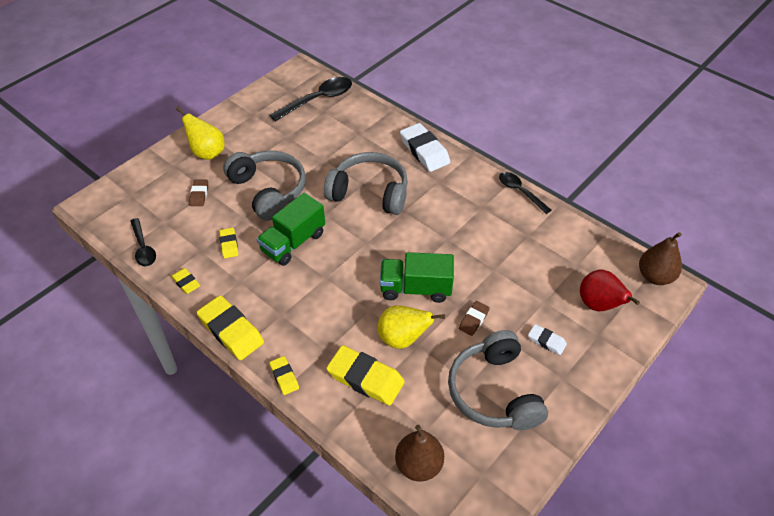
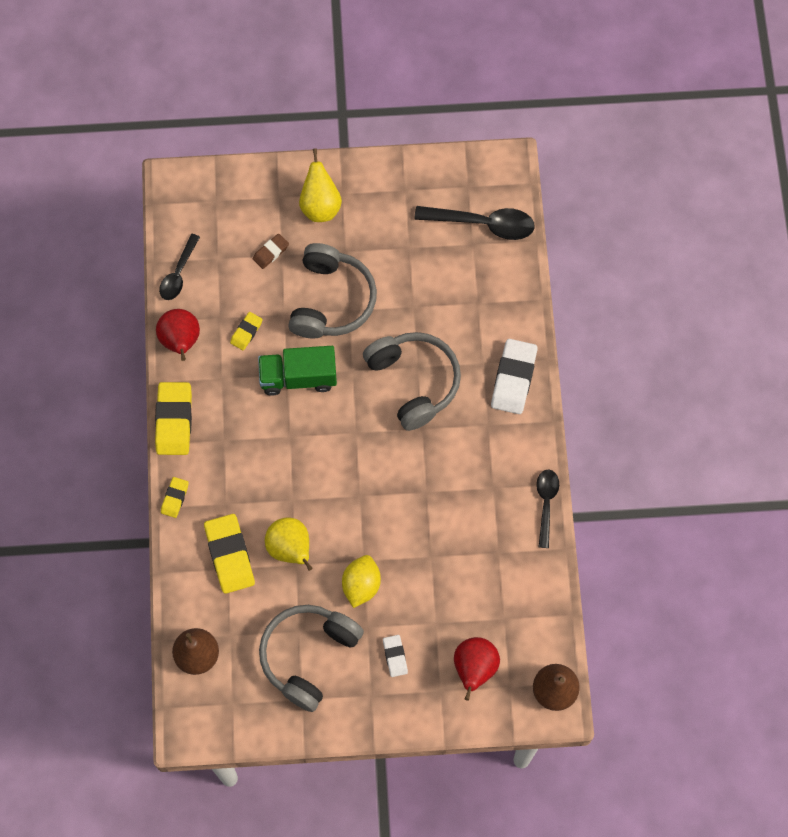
camera: 45 degrees right, 20 degrees up
(186, 283) = (181, 342): yellow eraser -> red pear
(415, 289) = (348, 514): green truck -> none
(473, 320) = (361, 585): brown eraser -> yellow lemon

